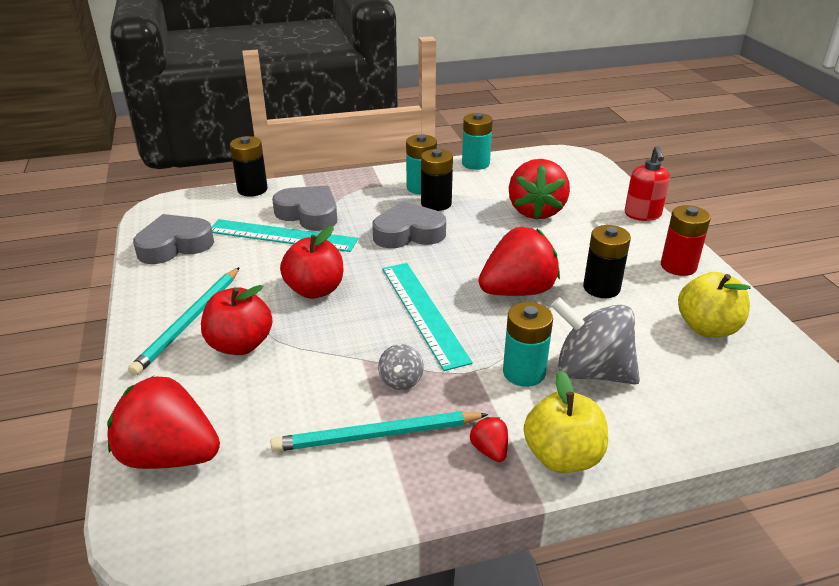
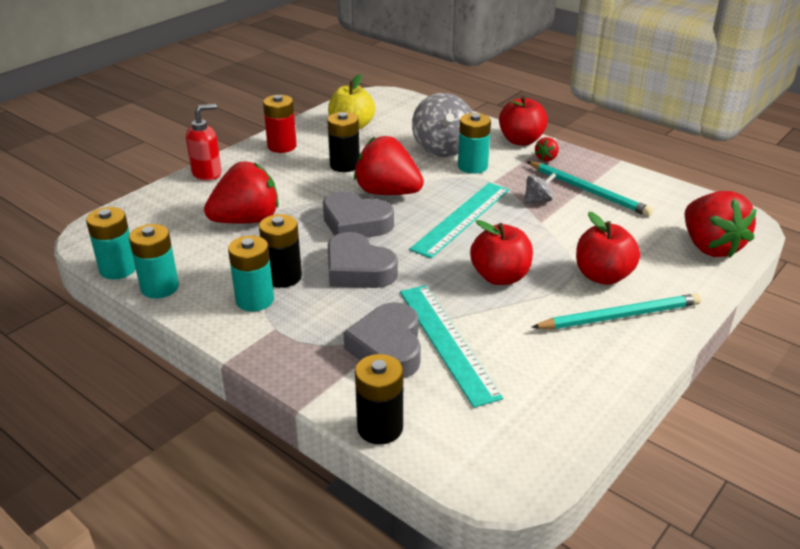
camera: 125 degrees left, 0 degrees up
(174, 245) = (551, 406): grey heart -> grey heart (355, 223)
(515, 156) = (118, 269): none -> turquoise battery
(562, 457) = (521, 140): yellow apple -> red apple

